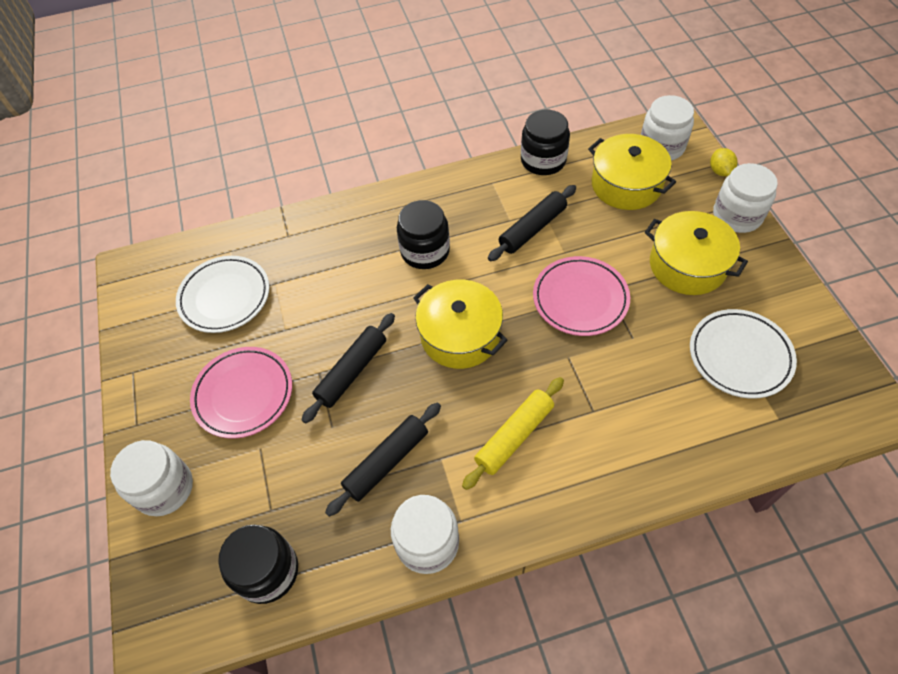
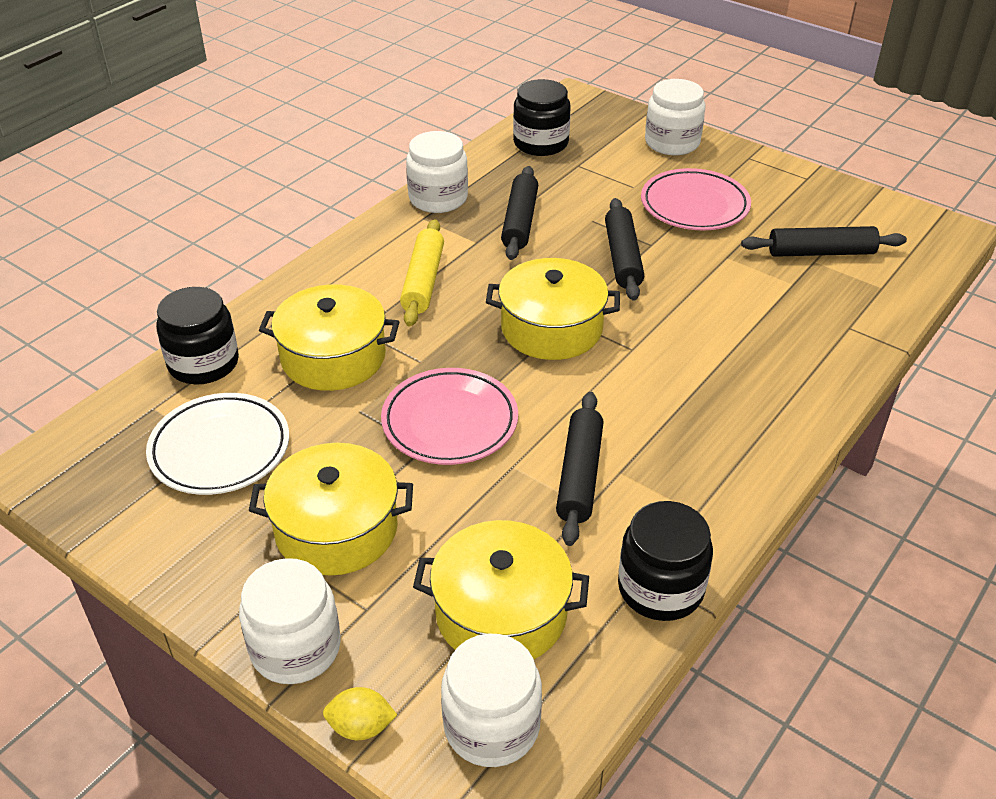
camera: 140 degrees right, 15 degrees down
(225, 297) = (821, 252): white plate -> black rolling pin
(425, 251) = (680, 385): black jar -> black jar (203, 363)
(627, 395) = (333, 357): none -> yellow pot
(720, 171) = (361, 727): yellow lemon -> yellow lemon turned 45 degrees counterclockwise

